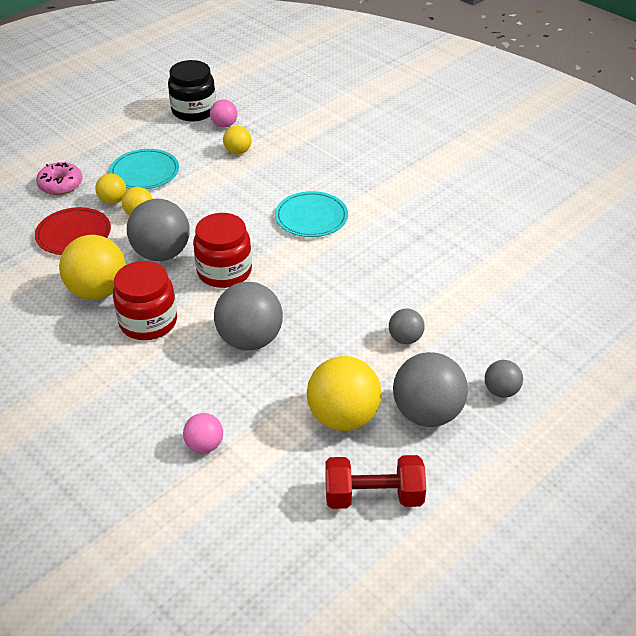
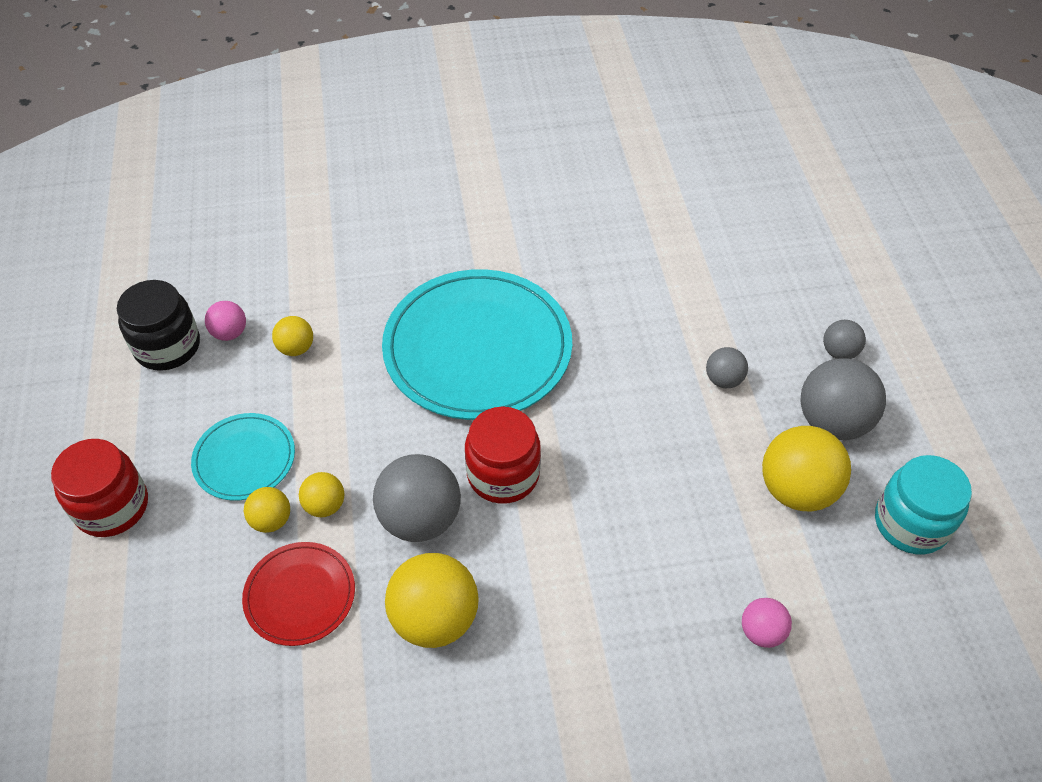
camera: 55 degrees left, 10 degrees up
(60, 184) = (180, 563): pink donut -> none
(148, 322) = (531, 591): red jar -> red jar (112, 506)
(250, 340) = (632, 509): grey ball -> none
(311, 217) = (477, 348): turquoise plate -> turquoise plate, size x2.00
(373, 496) = (911, 523): red dumbbell -> turquoise jar

